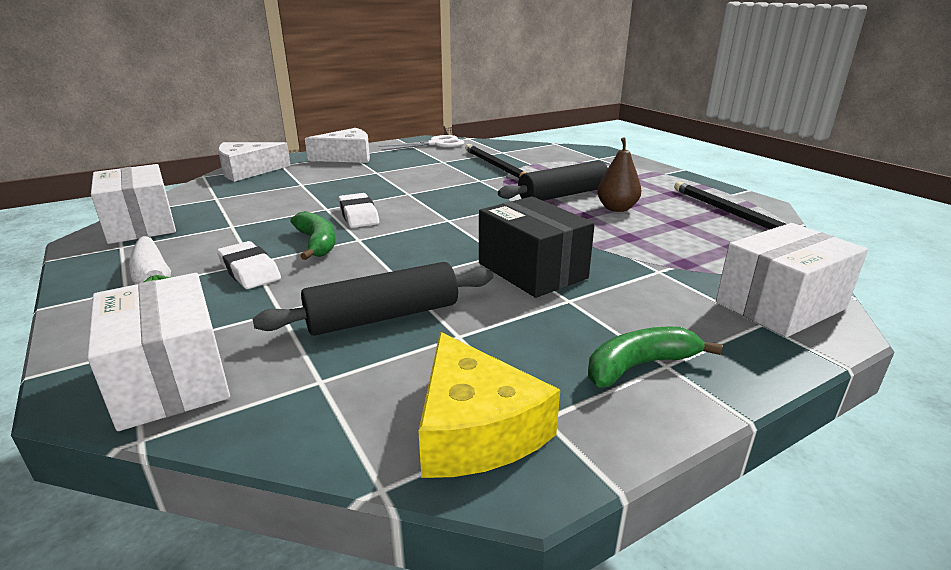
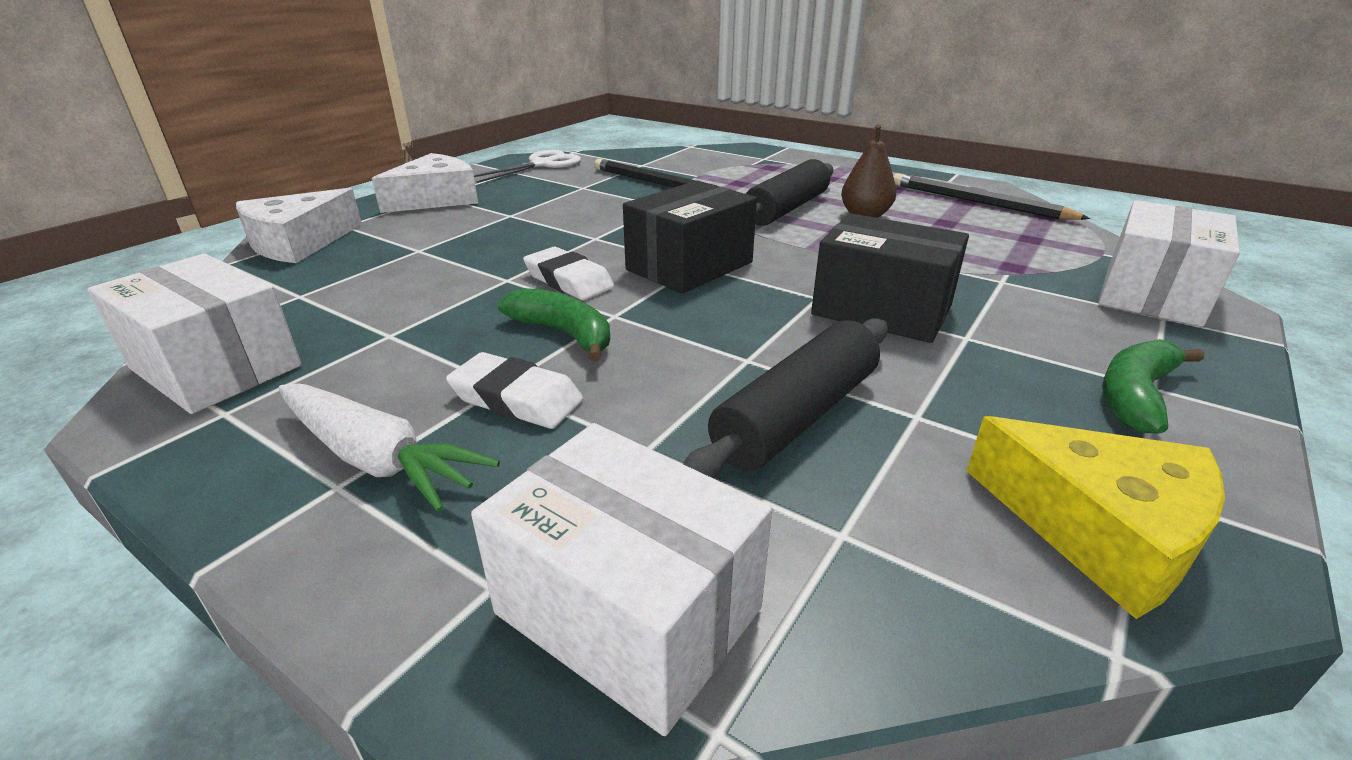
camera: 25 degrees left, 5 degrees up
(442, 220) = (689, 266): none -> black box

